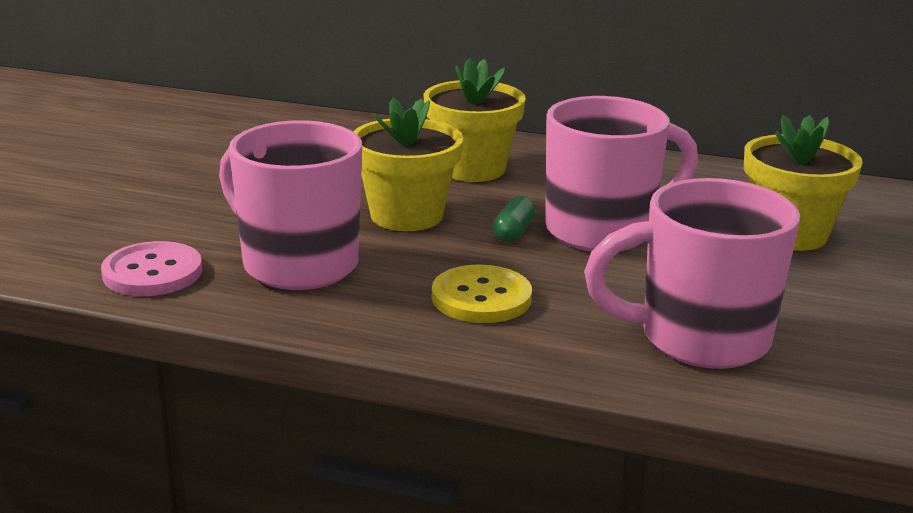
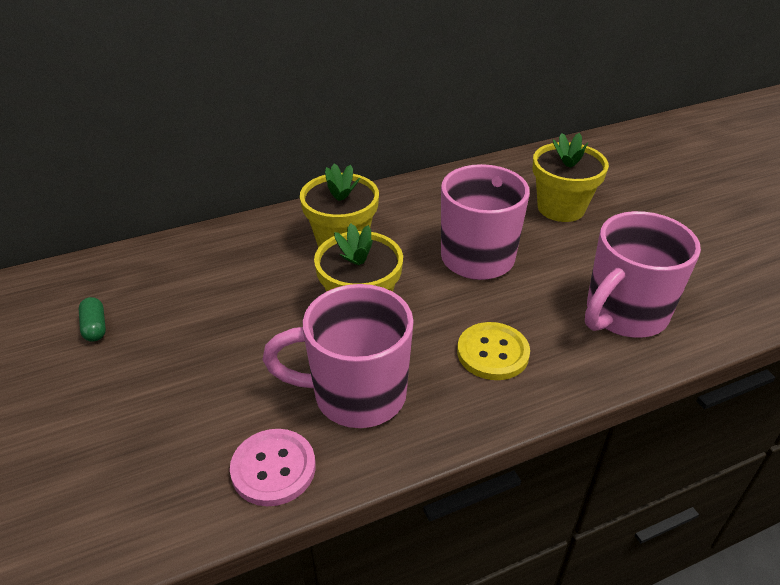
camera: 40 degrees left, 15 degrees up
(513, 232) = (437, 286): green capsule -> green capsule (95, 327)

